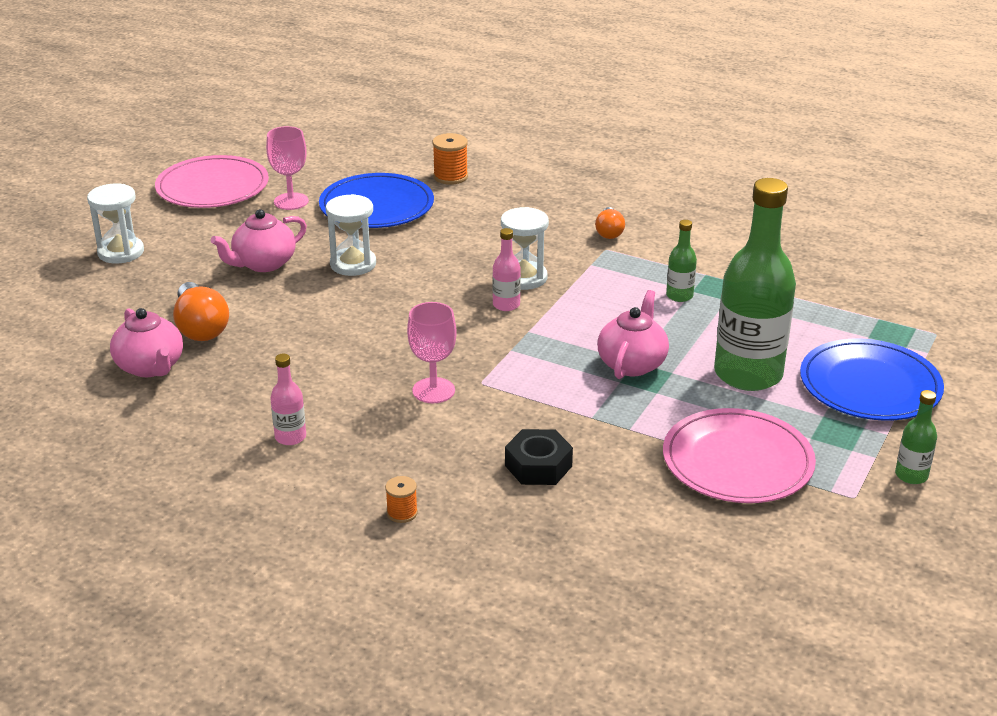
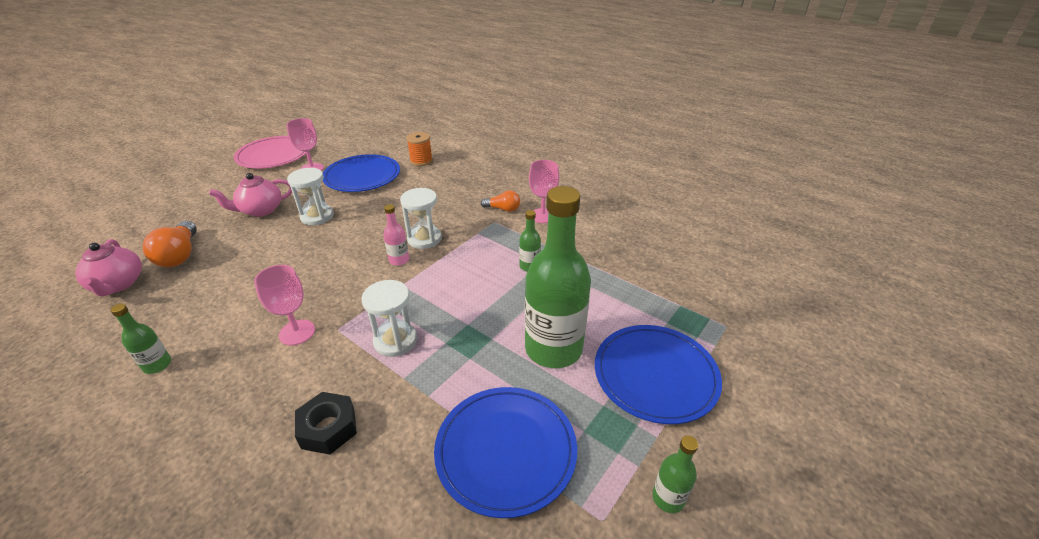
camera: 10 degrees right, 5 degrees up
(121, 252) = (181, 193): white hourglass -> white hourglass (395, 341)
(290, 437) = (157, 365): pink bottle -> green bottle
(402, 513) = (178, 468): orange spool -> none
(609, 232) = (503, 209): orange light bulb -> orange light bulb turned 90 degrees counterclockwise
(632, 363) = (464, 325): pink teapot -> none
(667, 236) = (542, 216): none -> pink goblet
(737, 461) = (506, 450): pink plate -> blue plate

